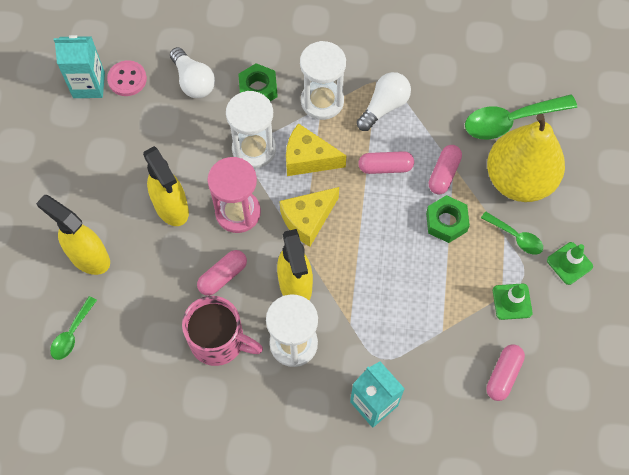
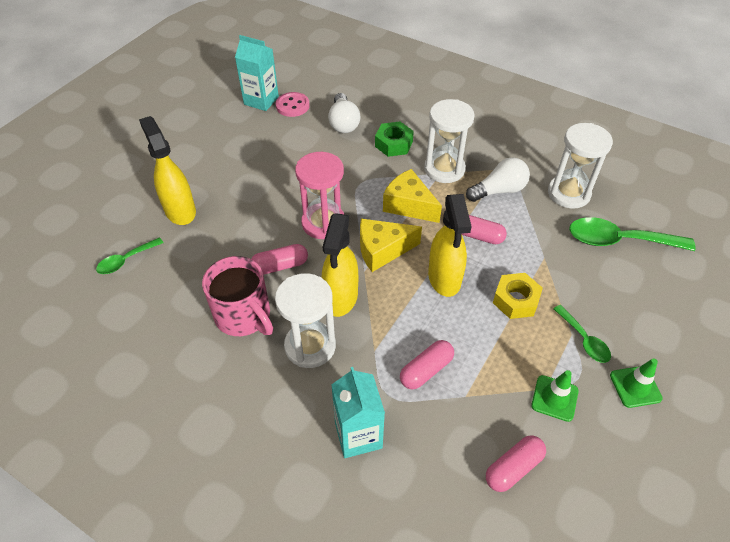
camera: 25 degrees right, 15 degrees down
(171, 208) = (270, 200): yellow spray bottle -> yellow spray bottle (444, 279)
(254, 149) = (365, 183): white hourglass -> white hourglass (568, 193)
(444, 174) = (531, 260): pink capsule -> pink capsule (426, 370)
(446, 222) = (515, 300): green nut -> yellow nut
(519, 180) = (608, 291): yellow pear -> none

